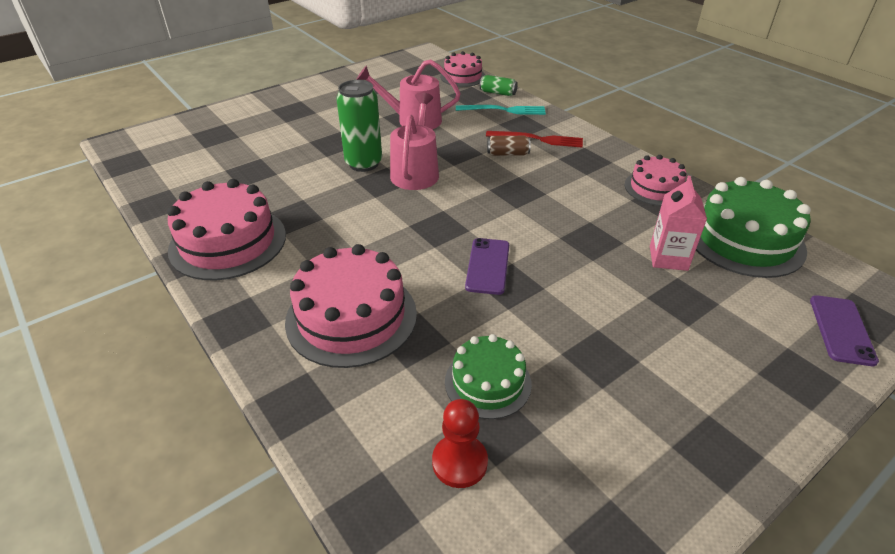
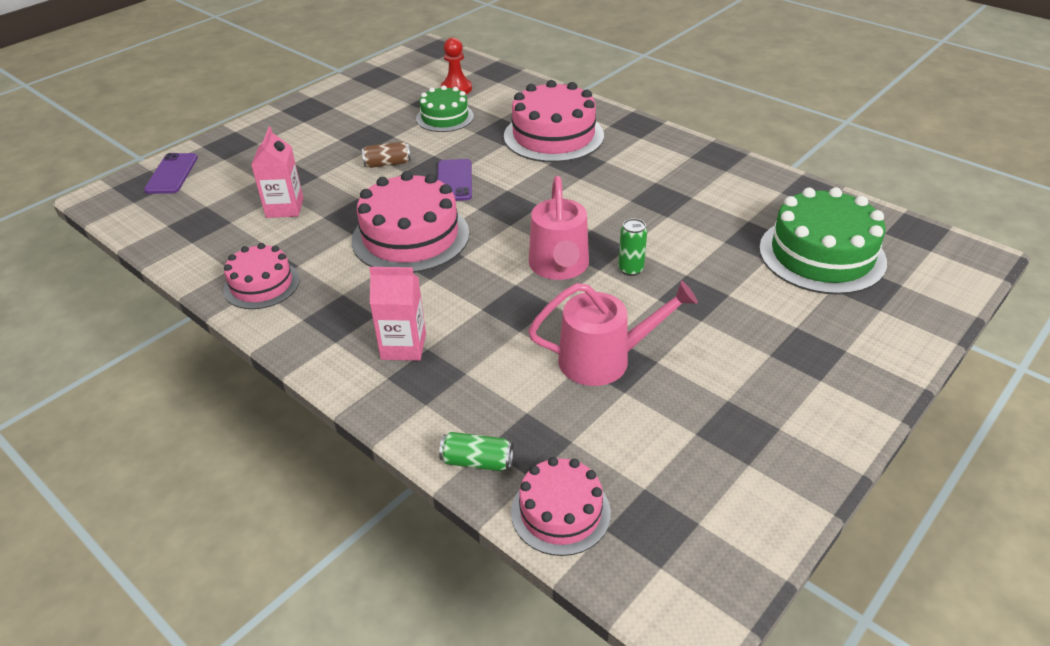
camera: 170 degrees right, 0 degrees up
(228, 242) = (700, 169): pink cake -> pink cake (410, 237)
(363, 163) = (630, 269): green can -> green can, size x0.52
(503, 110) = (461, 409): turquoise fork -> none
(507, 154) = (446, 312): brown can -> brown can (387, 164)
(537, 139) = (403, 346): red fork -> pink carton
(744, 240) = (197, 235): green cake -> green cake (822, 255)

